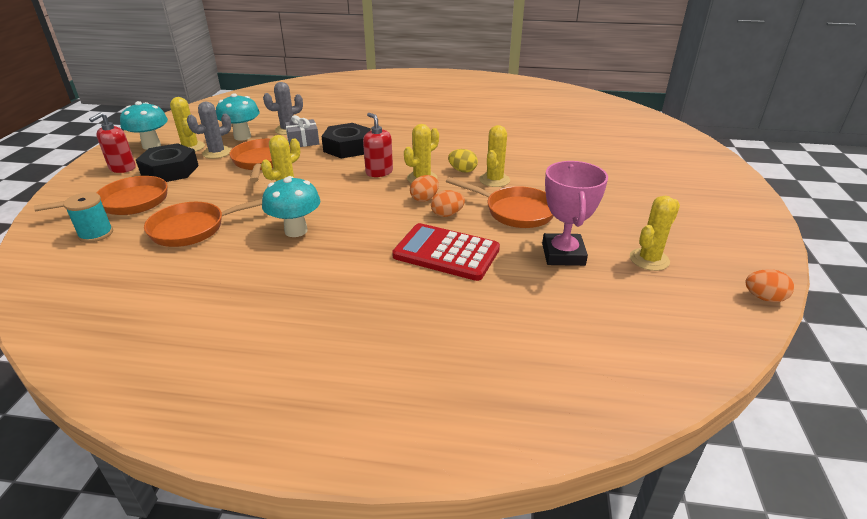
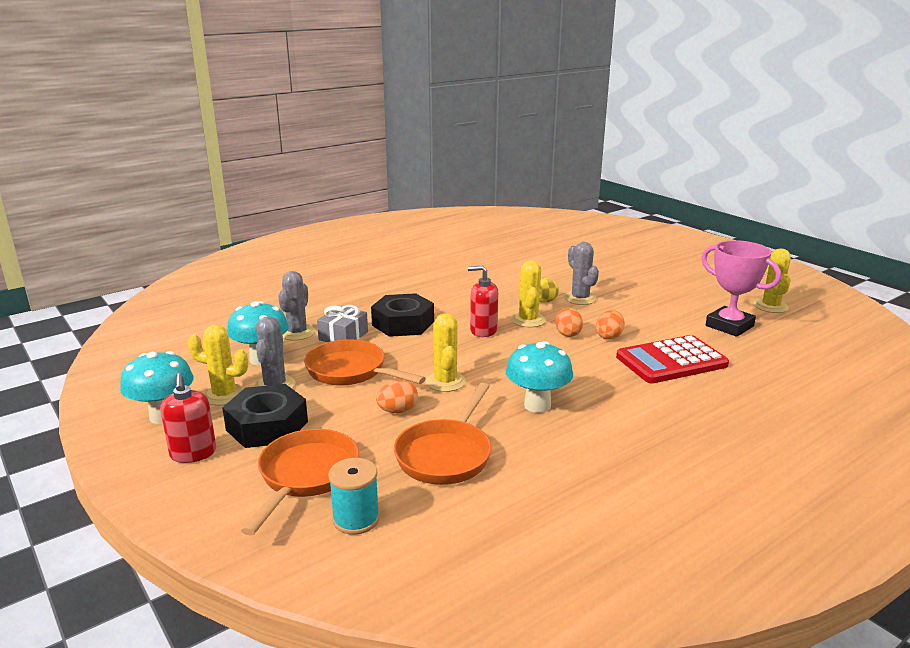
camera: 45 degrees left, 10 degrees down
(494, 180) = (580, 298): yellow cactus -> grey cactus
(514, 211) = (643, 313): orange pan -> none
(764, 298) = (851, 300): orange egg -> orange egg (398, 411)

